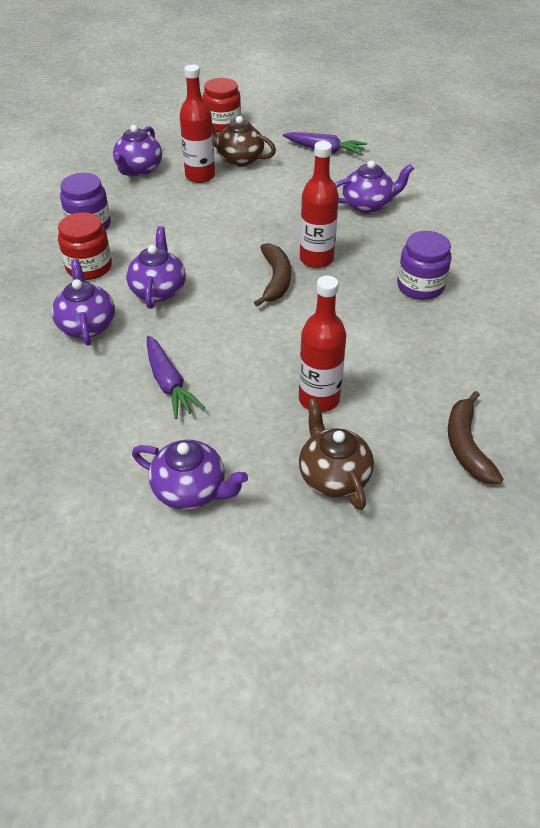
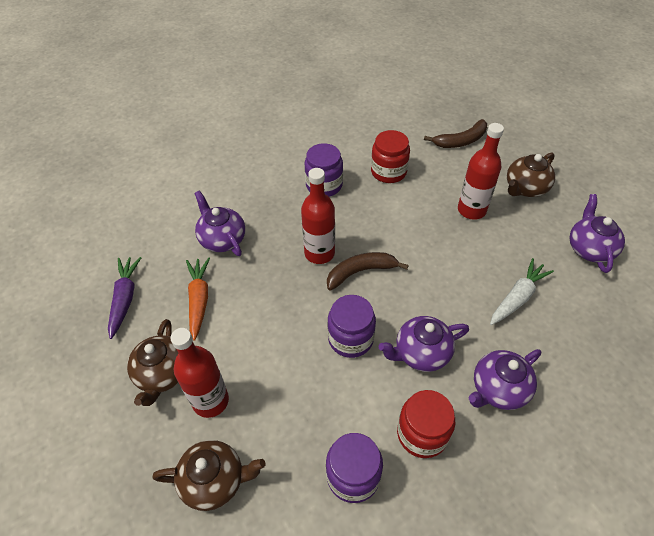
camera: 110 degrees left, 5 degrees up
(139, 169) = (214, 480): purple teapot -> brown teapot
(169, 383) = (517, 297): purple carrot -> white carrot
(204, 254) = (350, 338): none -> purple jar
(222, 125) = (76, 426): red jar -> red jar (388, 172)
(300, 183) = (199, 300): none -> orange carrot

